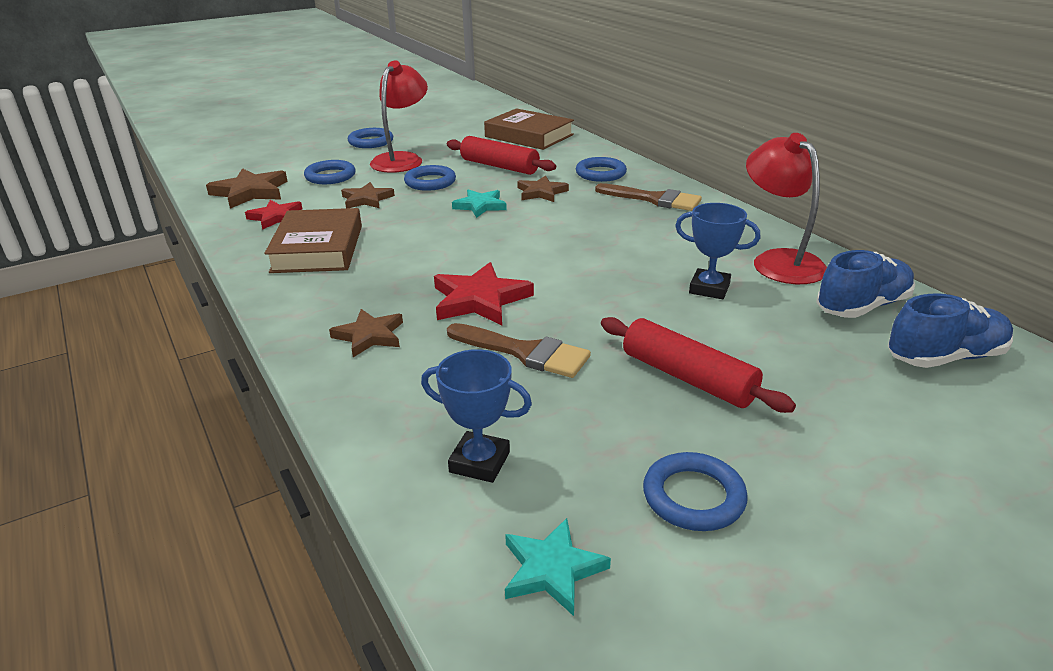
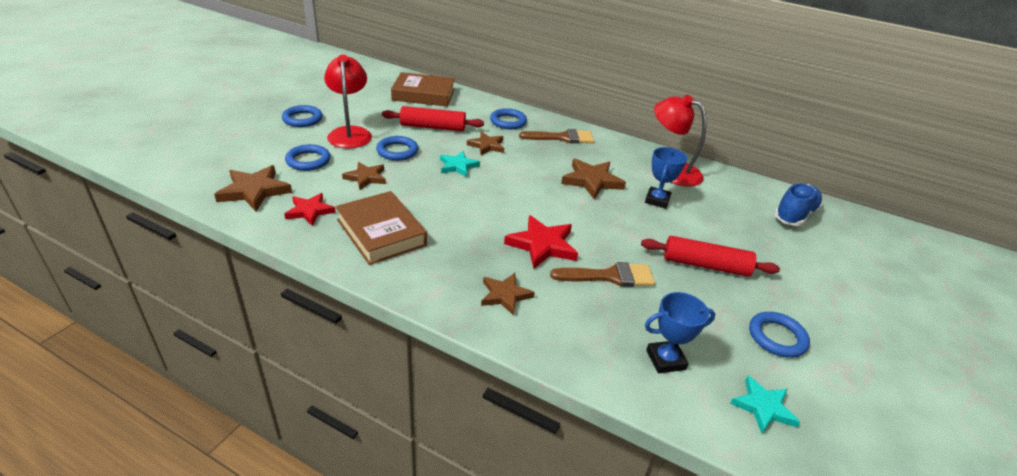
camera: 35 degrees left, 5 degrees up
(636, 250) = (592, 181): none -> brown star
(709, 288) = (657, 200): blue trophy -> blue trophy turned 60 degrees counterclockwise
(862, 306) = (735, 193): blue shoe -> none

